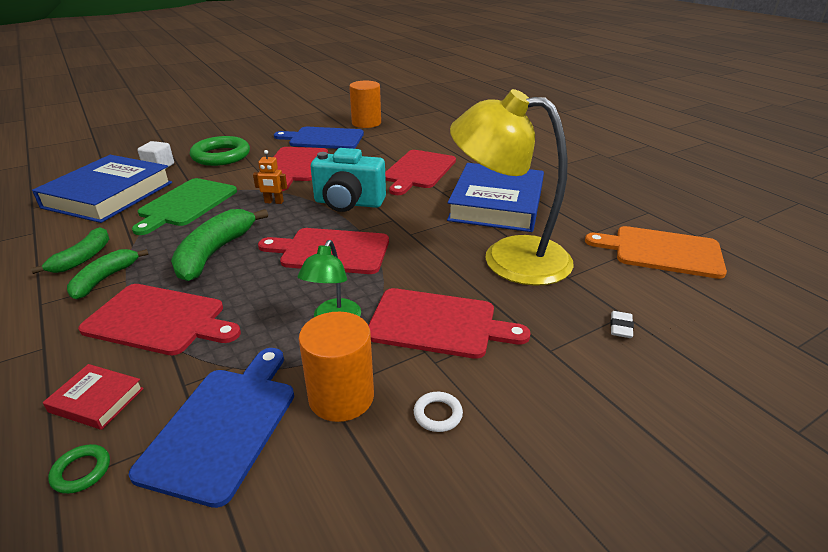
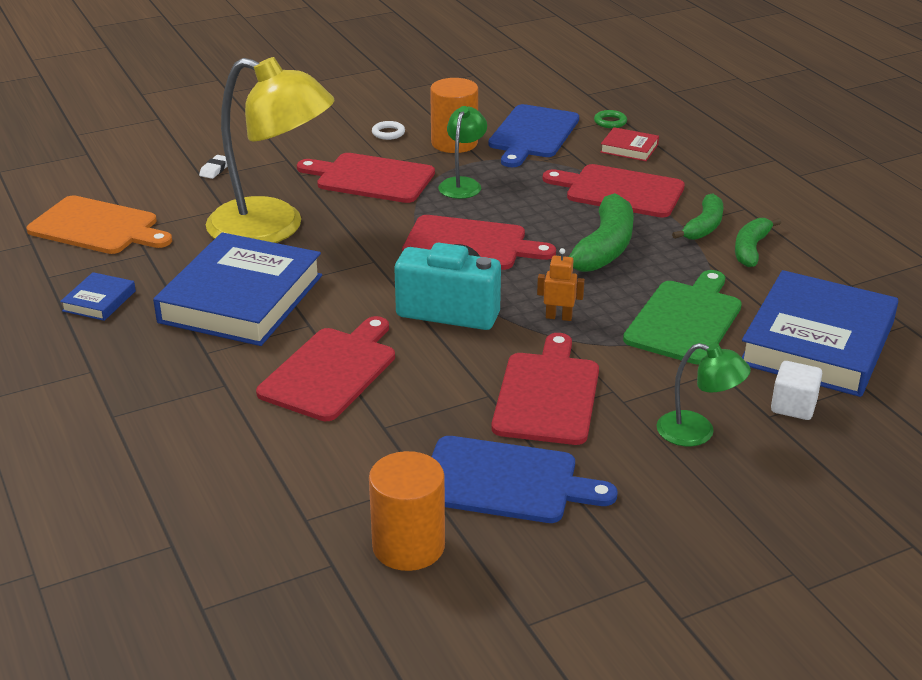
camera: 175 degrees left, 0 degrees up
(221, 156) = (697, 432): green ring -> green lamp
(592, 198) = (99, 301): none -> blue book

